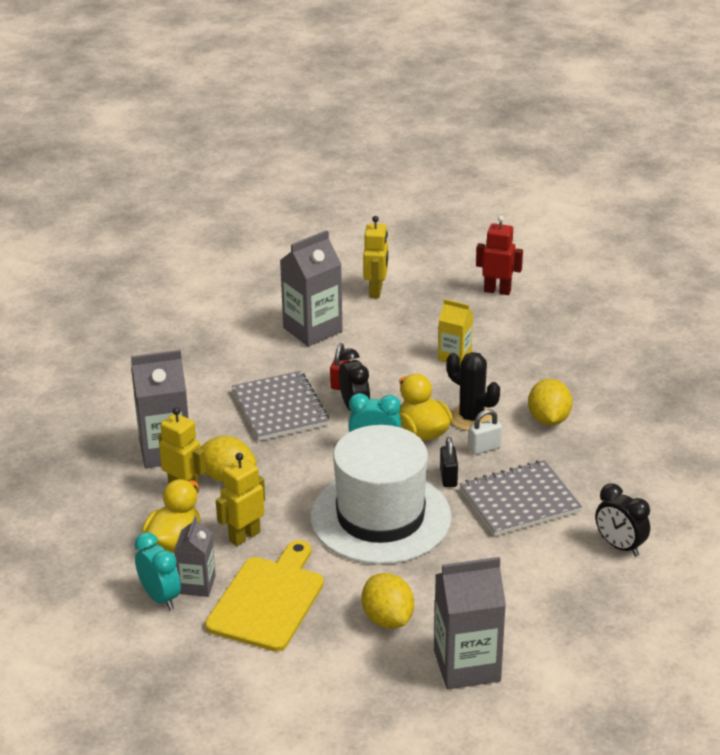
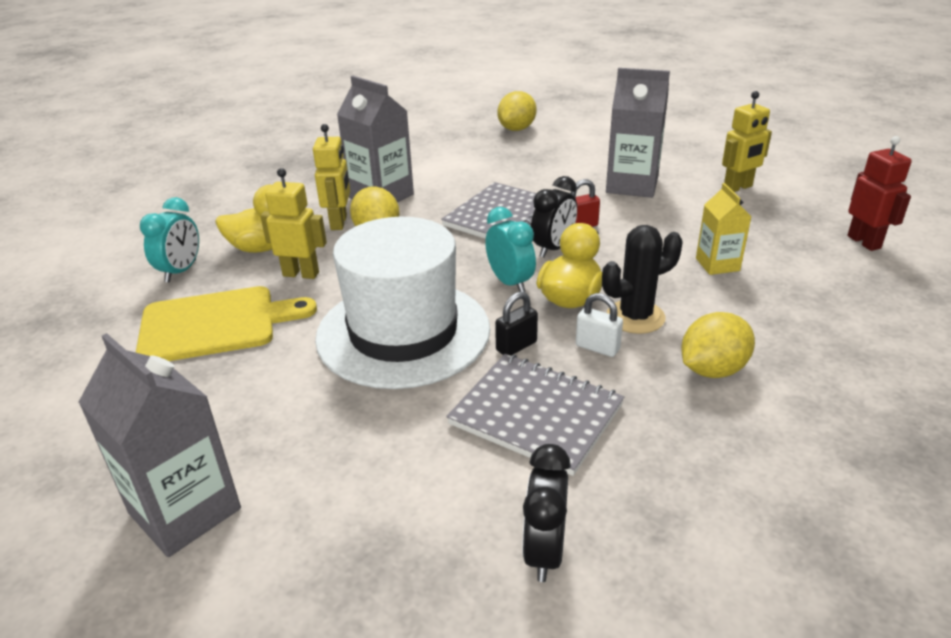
camera: 55 degrees right, 0 degrees up
(197, 585) = (211, 280): grey carton -> none
(387, 619) = (235, 410): yellow lemon -> yellow lemon (516, 129)
(471, 418) = (635, 317): black cactus -> black cactus turned 60 degrees clockwise

